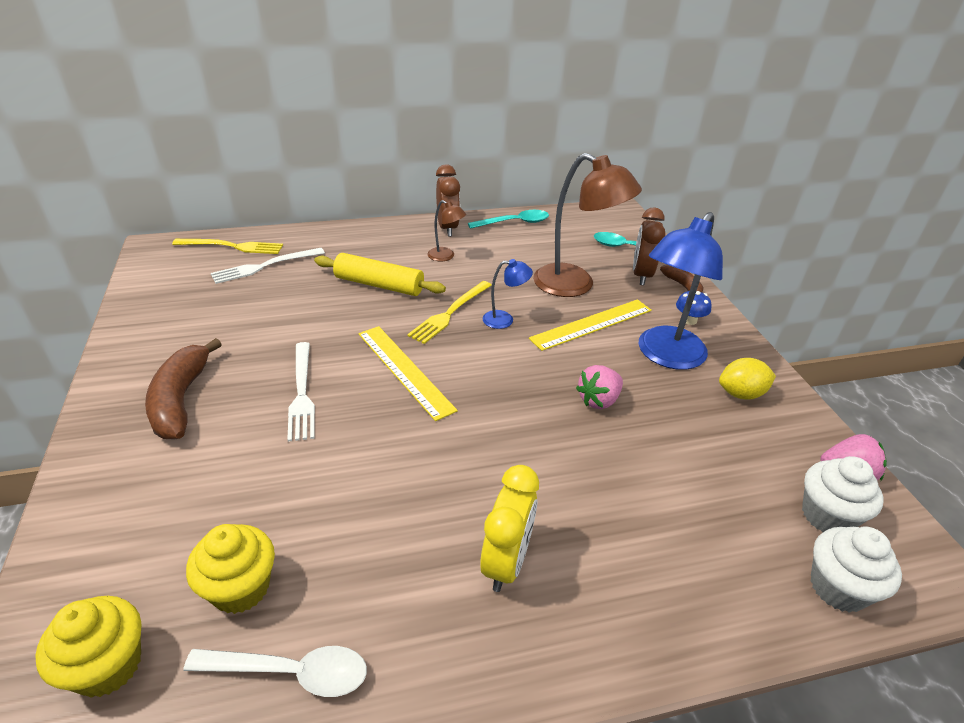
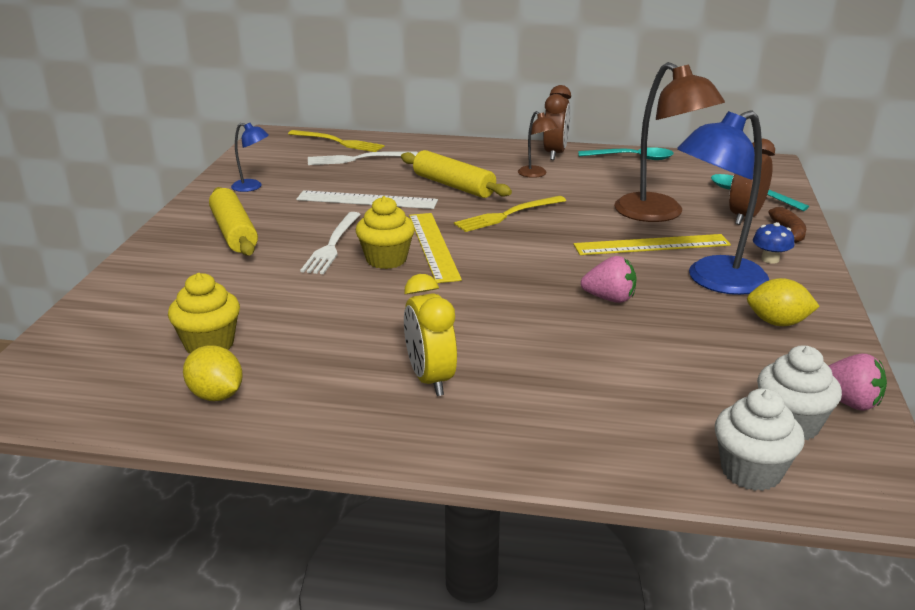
camera: 25 degrees right, 10 degrees down
(108, 666) = (97, 361): yellow cupcake -> yellow cupcake (386, 259)
(181, 400) = (233, 232): brown banana -> yellow rolling pin
(291, 672) = (216, 395): white spoon -> yellow lemon
(304, 321) = (367, 200): none -> white ruler
(504, 319) = (559, 228): blue lamp -> blue lamp (252, 187)
(506, 562) = (430, 379): yellow clock -> yellow clock turned 120 degrees clockwise
(598, 400) = (609, 299): pink strawberry -> pink strawberry turned 150 degrees counterclockwise

